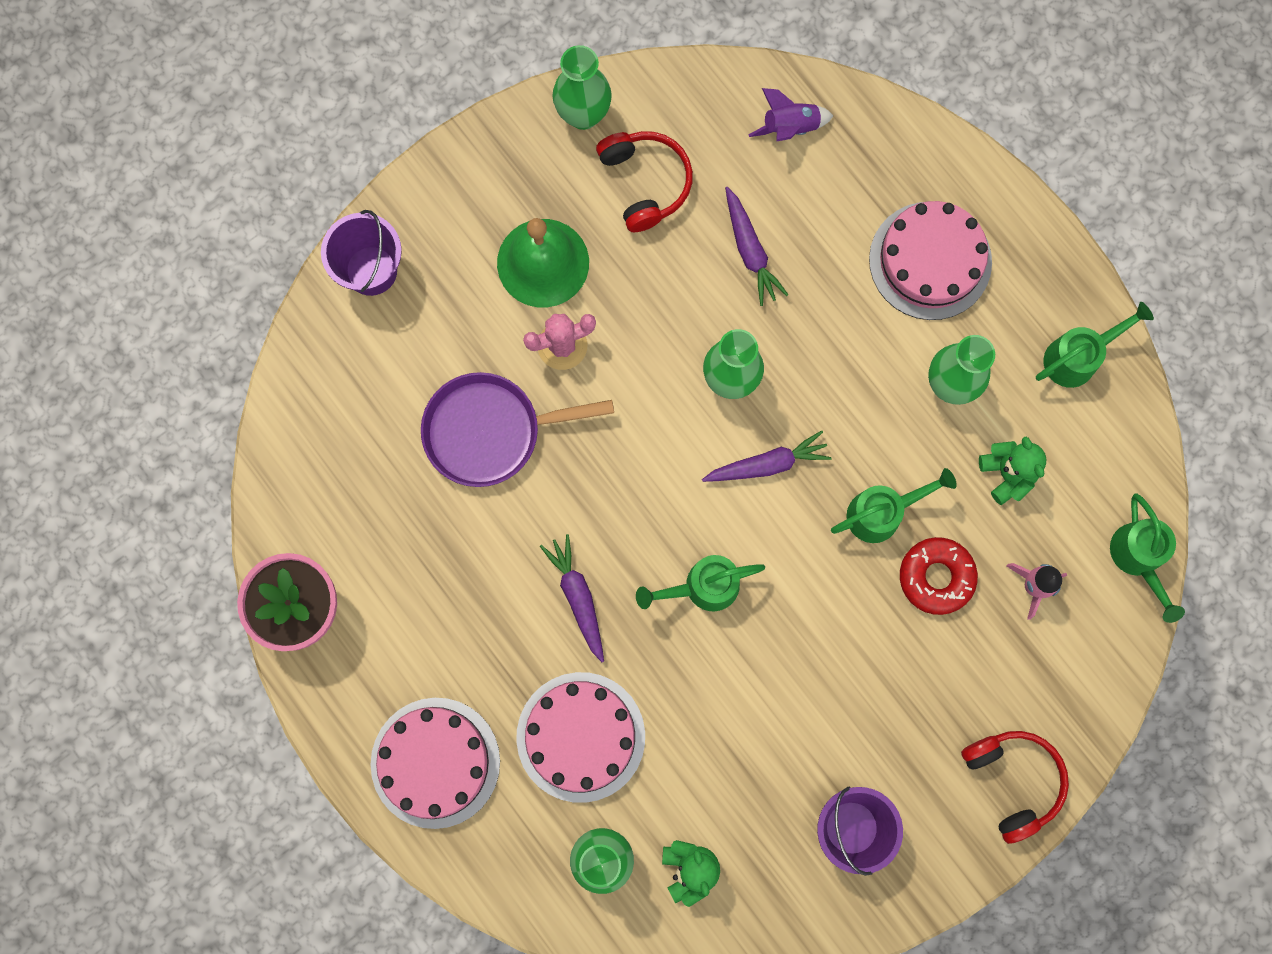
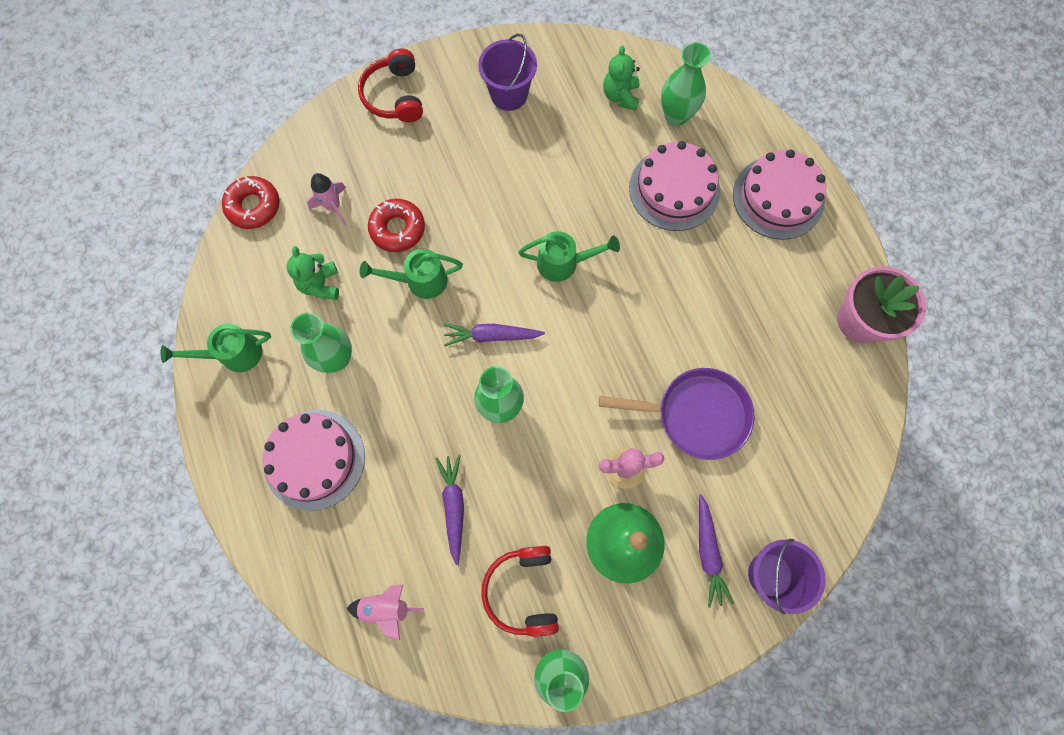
camera: 165 degrees left, 5 degrees down
(577, 597) = (656, 278): purple carrot -> purple carrot (708, 552)
(790, 127) = (386, 608): purple rocket -> pink rocket
(1138, 558) = (253, 206): green watering can -> red donut

